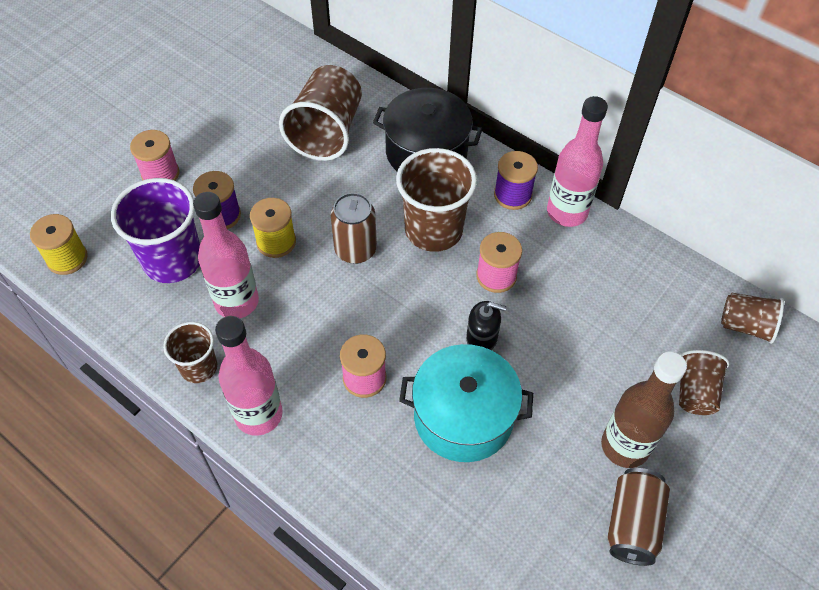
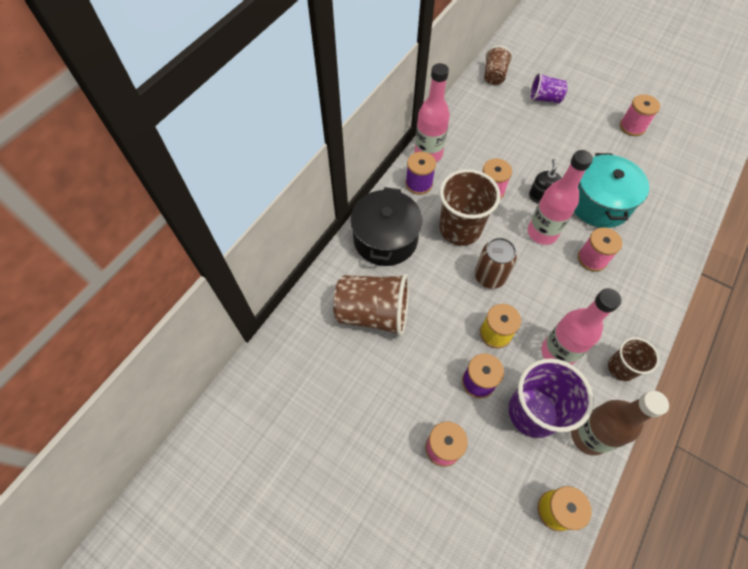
camera: 95 degrees left, 5 degrees up
(258, 415) = (642, 319): pink bottle -> pink bottle (542, 233)
(625, 446) = (589, 129): brown bottle -> brown bottle (589, 436)
(632, 523) = (632, 127): brown can -> pink spool
(695, 392) = (544, 99): brown cup -> purple cup

